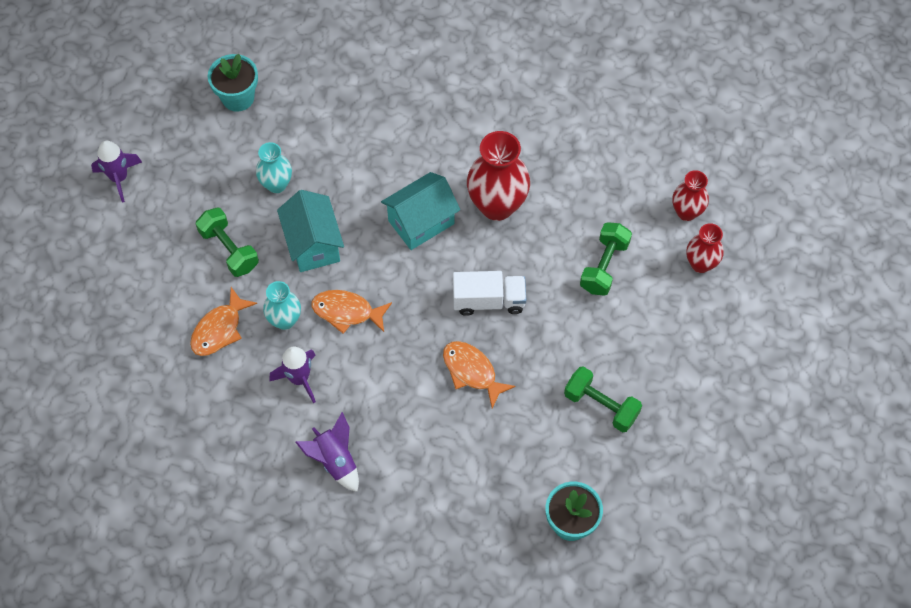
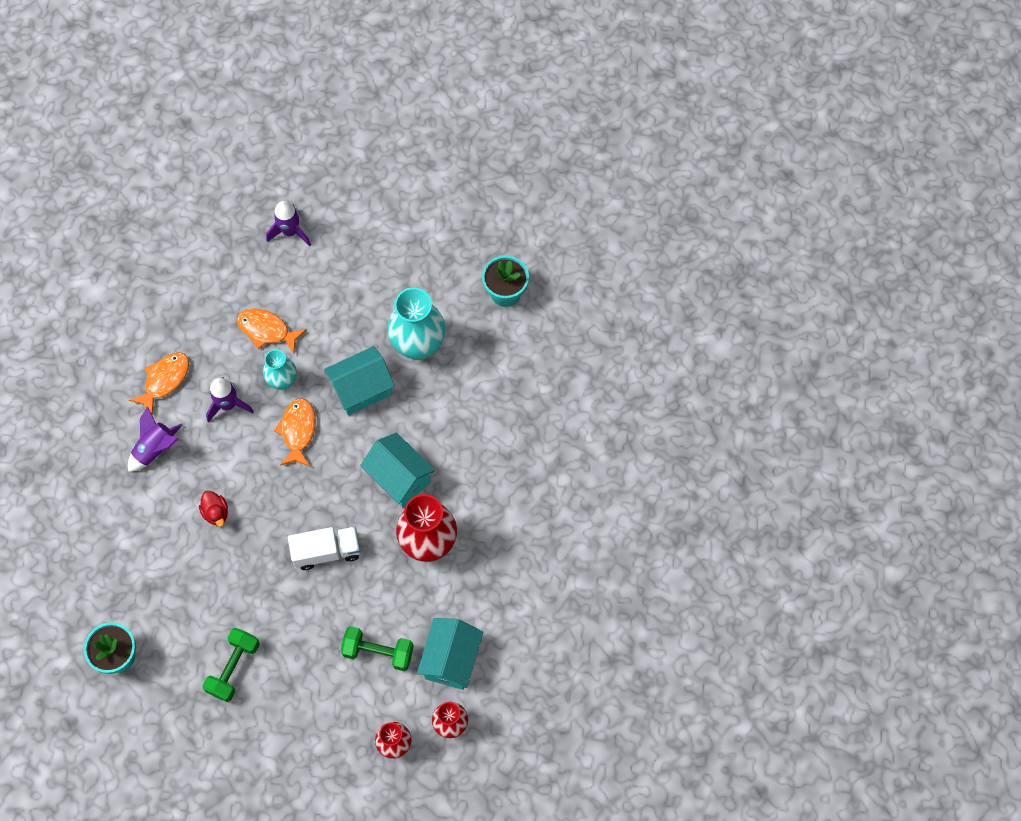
camera: 80 degrees right, 5 degrees up
(119, 178) = (403, 215): purple rocket -> purple rocket (290, 231)
(229, 249) = (345, 320): green dumbbell -> none
(276, 184) = (418, 345): turquoise vase -> turquoise vase, size x1.73
(424, 405) = (216, 512): none -> red duck
(472, 372) = (253, 548): orange fish -> orange fish (165, 380)
(488, 301) = (326, 551): white truck -> white truck turned 90 degrees counterclockwise
(621, 202) = (451, 659): none -> turquoise house

